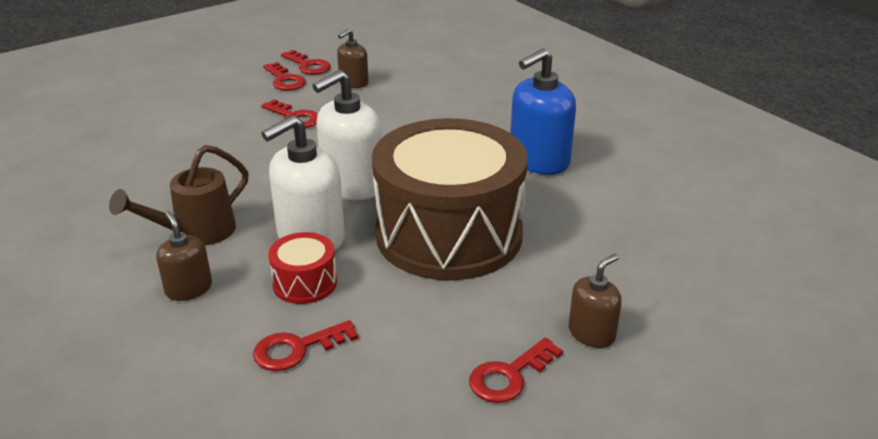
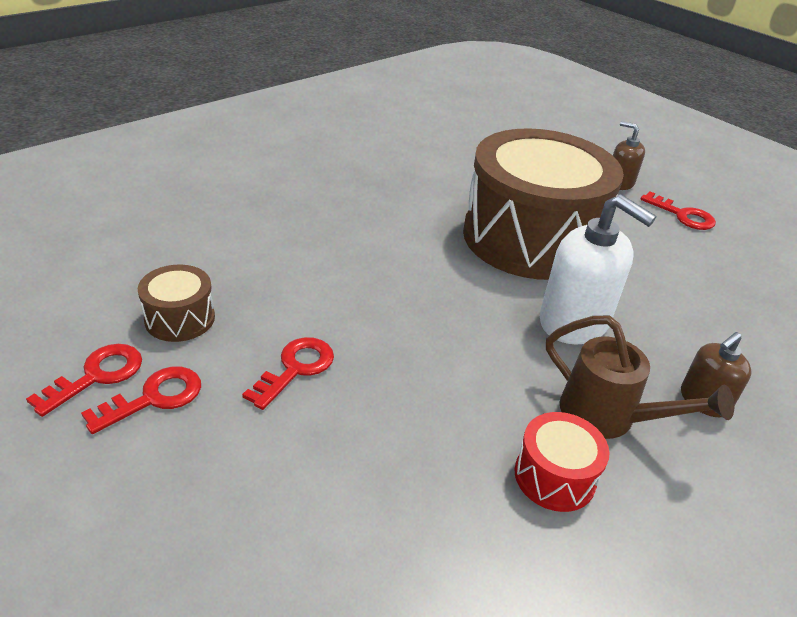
camera: 100 degrees left, 5 degrees up
(297, 349) = (729, 313): red key -> none
(305, 283) = (646, 318): red drum -> red drum (554, 476)
(352, 185) = (465, 300): white soap dispenser -> none
(353, 83) = (180, 318): brown soap dispenser -> brown drum
(539, 160) = (387, 187): blue soap dispenser -> none

